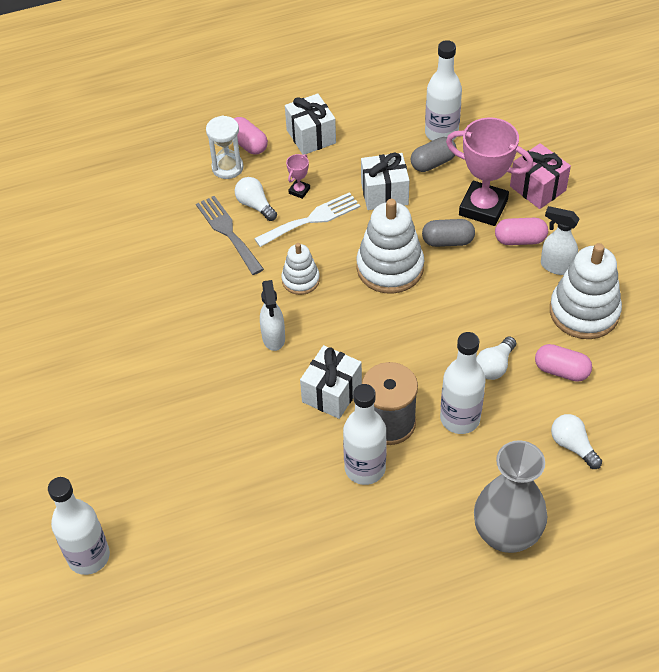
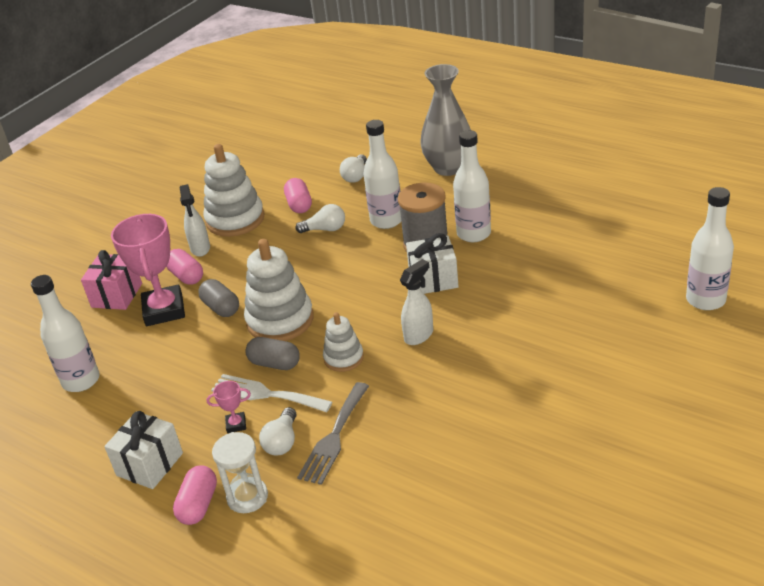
camera: 125 degrees left, 15 degrees down
(384, 194) = (193, 370): white gift -> none
(433, 163) = (128, 364): grey capsule -> grey capsule (274, 363)

